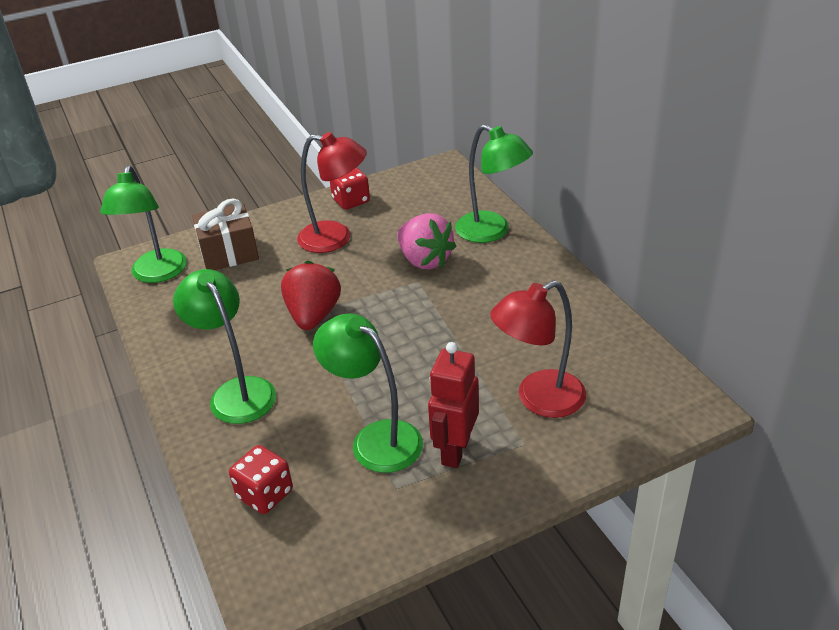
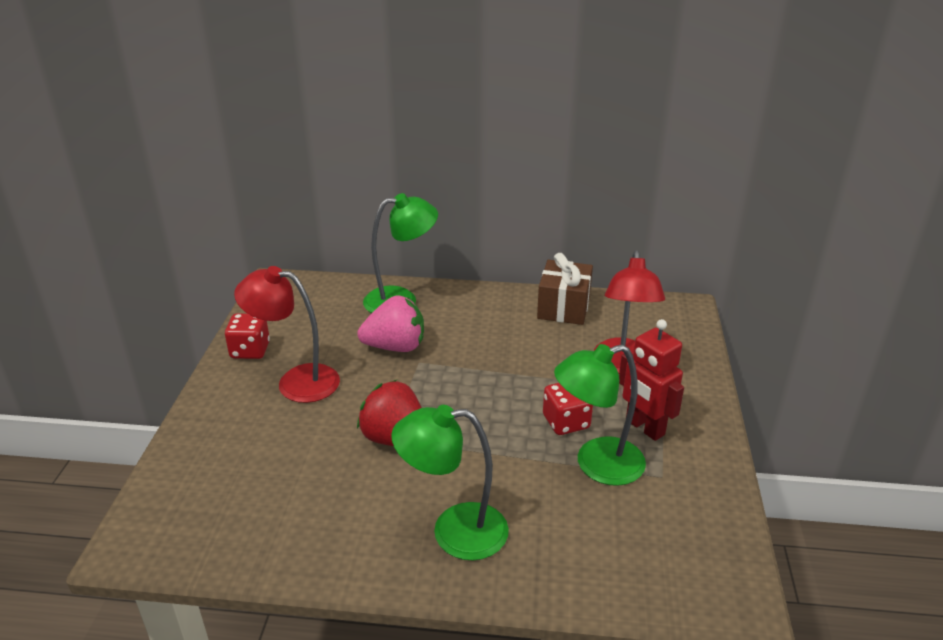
camera: 60 degrees left, 5 degrees down
(157, 274) = (183, 530): green lamp -> none
(229, 253) = (221, 459): brown gift -> brown gift (563, 308)
(265, 494) = (612, 561): red dice -> red dice (566, 422)
(336, 238) = (296, 381): red lamp -> red lamp turned 120 degrees counterclockwise

